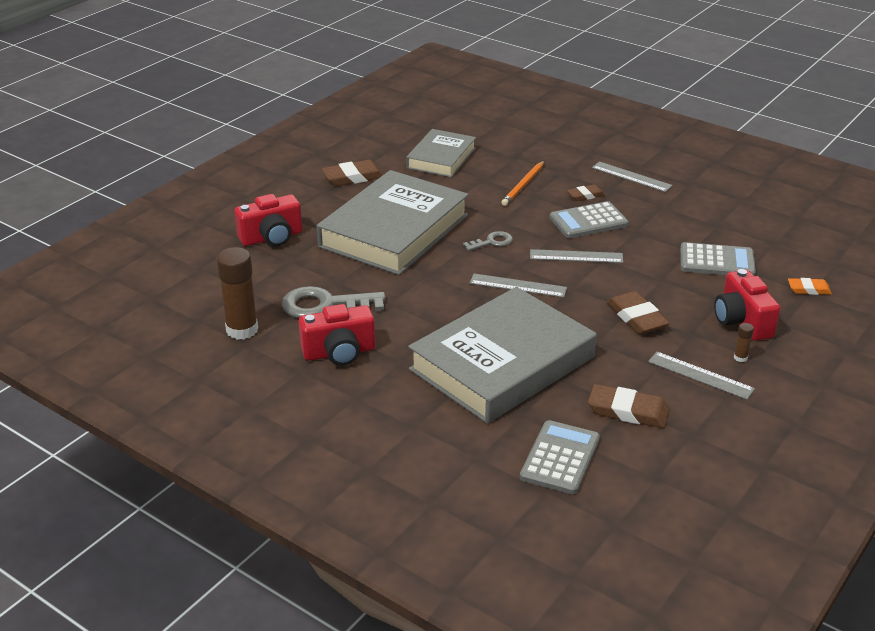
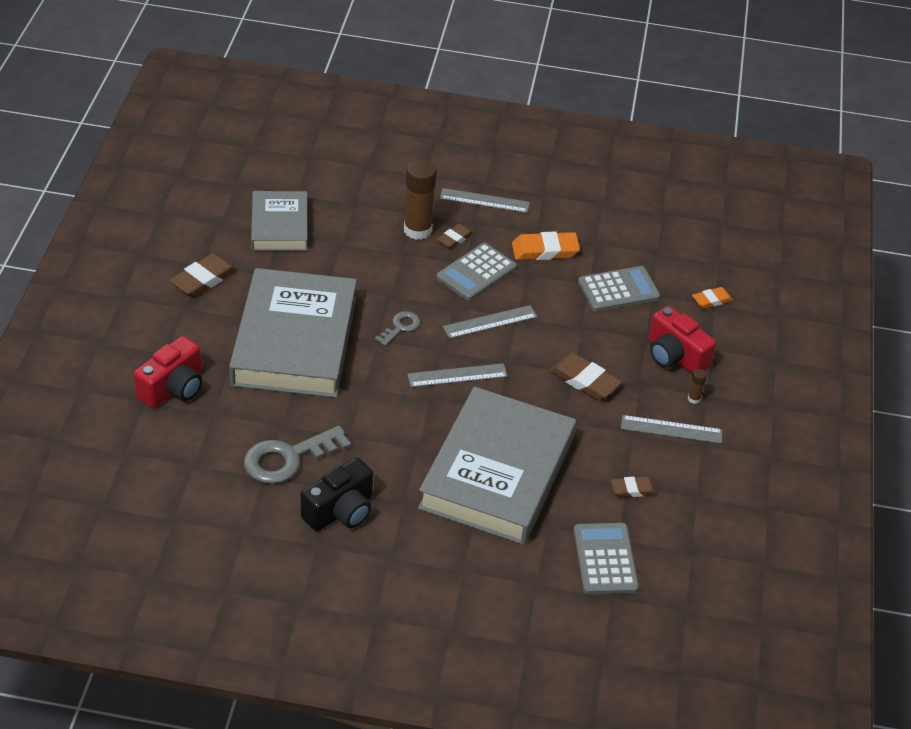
camera: 30 degrees left, 10 degrees up
(242, 330) = (226, 516): brown glue stick -> brown glue stick (417, 230)
(339, 352) = (340, 511): red camera -> black camera
(523, 185) = (386, 241): orange pencil -> none
(628, 411) = (633, 489): brown eraser -> brown eraser, size x0.61
(664, 220) = (545, 250): none -> orange eraser

